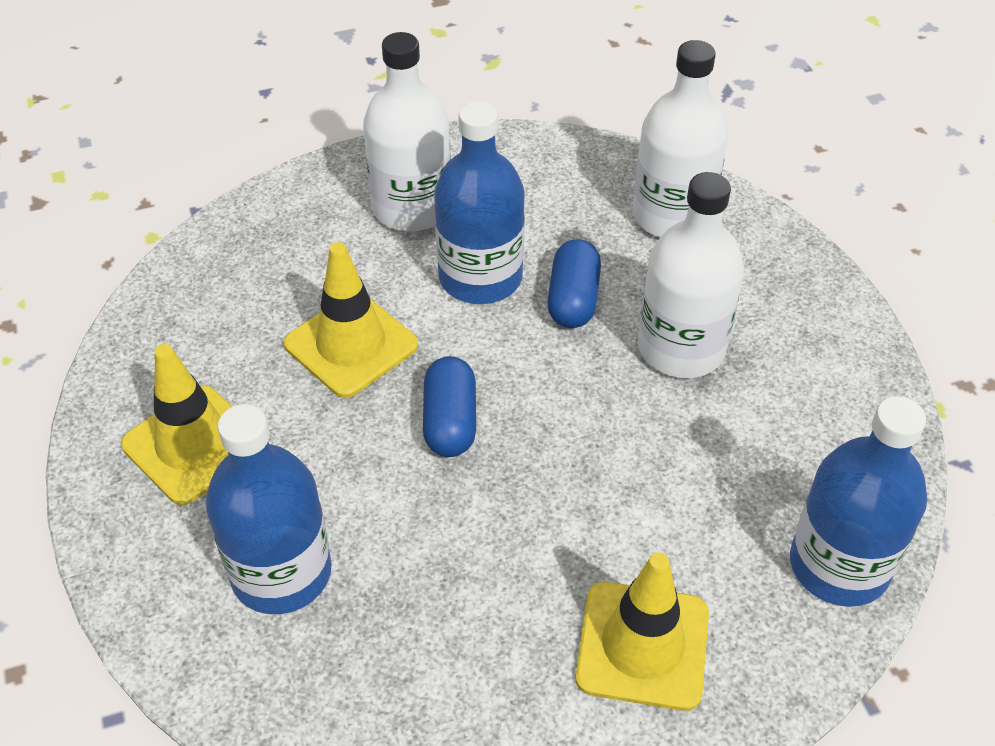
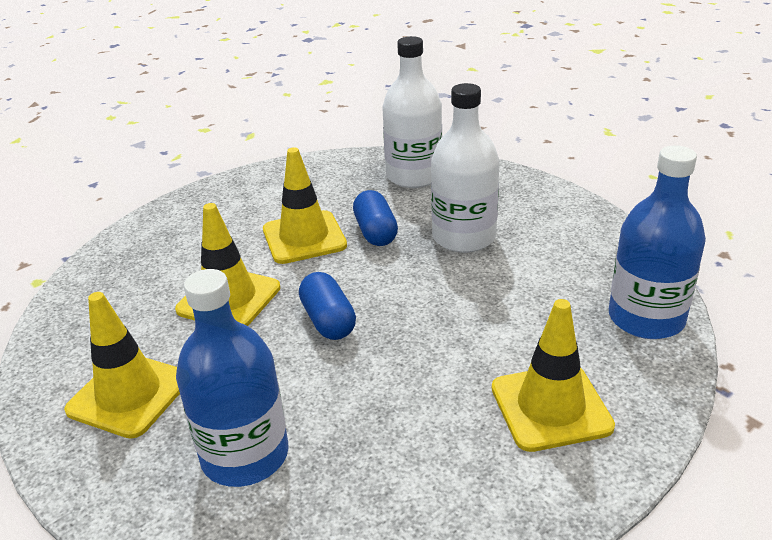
camera: 20 degrees left, 15 degrees down
(412, 207) = (234, 215): white bottle -> none
(480, 277) = (304, 238): blue bottle -> yellow traffic cone

